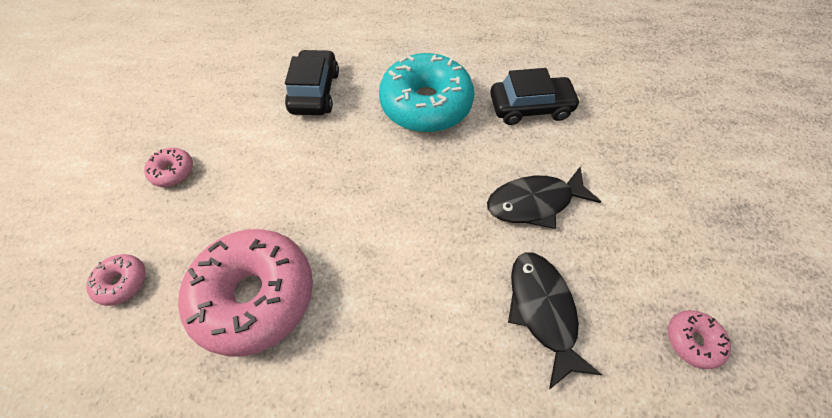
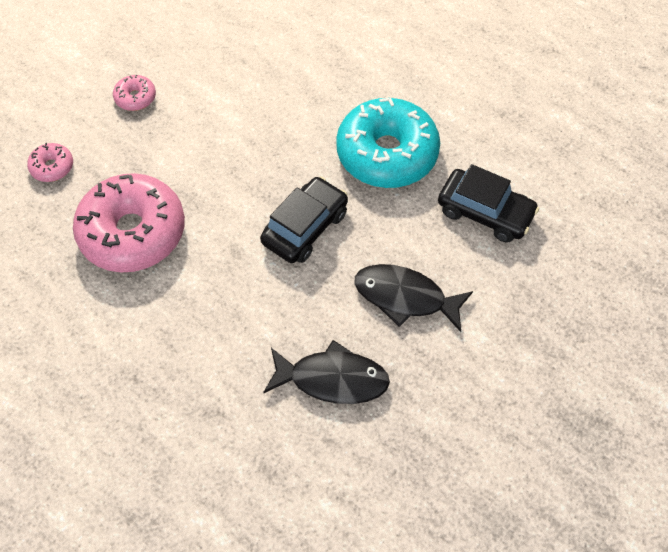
camera: 35 degrees right, 0 degrees up
(315, 92) = (296, 86): black car -> black car (305, 227)
(542, 310) = (332, 379): black fish -> black fish turned 75 degrees clockwise
(692, 340) = (432, 478): pink donut -> none

